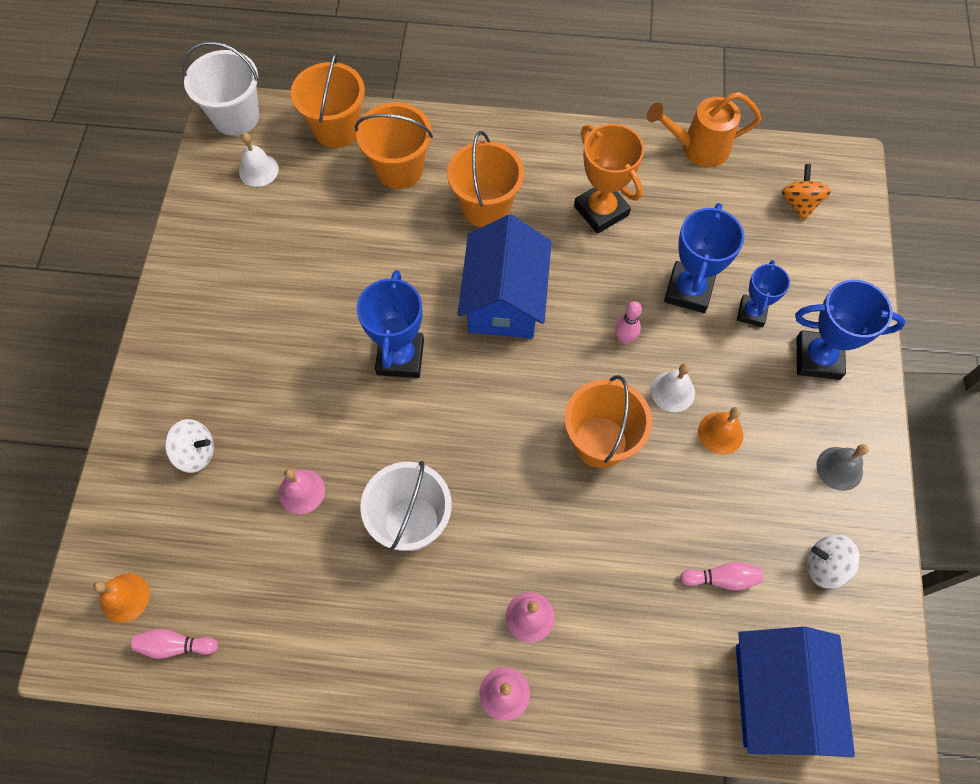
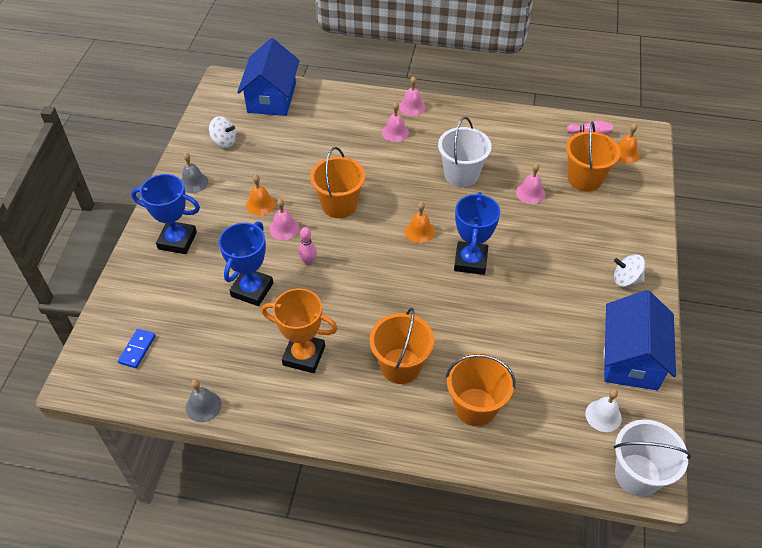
camera: 175 degrees left, 15 degrees down
(196, 453) = (603, 216): white spinning top -> white spinning top (626, 280)
(336, 129) = (536, 453): orange bucket -> orange bucket (584, 179)
(474, 402) = (419, 231): none -> orange bell
(504, 299) = (392, 293): blue house -> blue house (631, 358)
(601, 211) = (304, 355): orange trophy -> orange trophy turned 45 degrees counterclockwise
(672, 391) = (284, 228): white bell -> pink bell
(698, 148) = (203, 406): orange watering can -> grey bell
(721, 578) = (284, 140): pink bowling pin -> none
(751, 313) = (211, 271): blue trophy -> none
(799, 203) = (137, 349): orange spinning top -> blue domino

